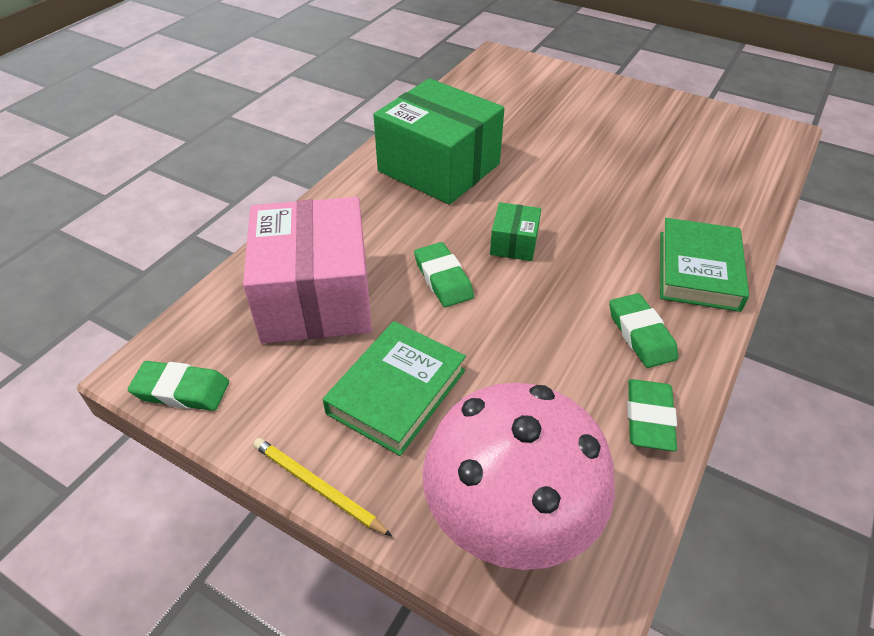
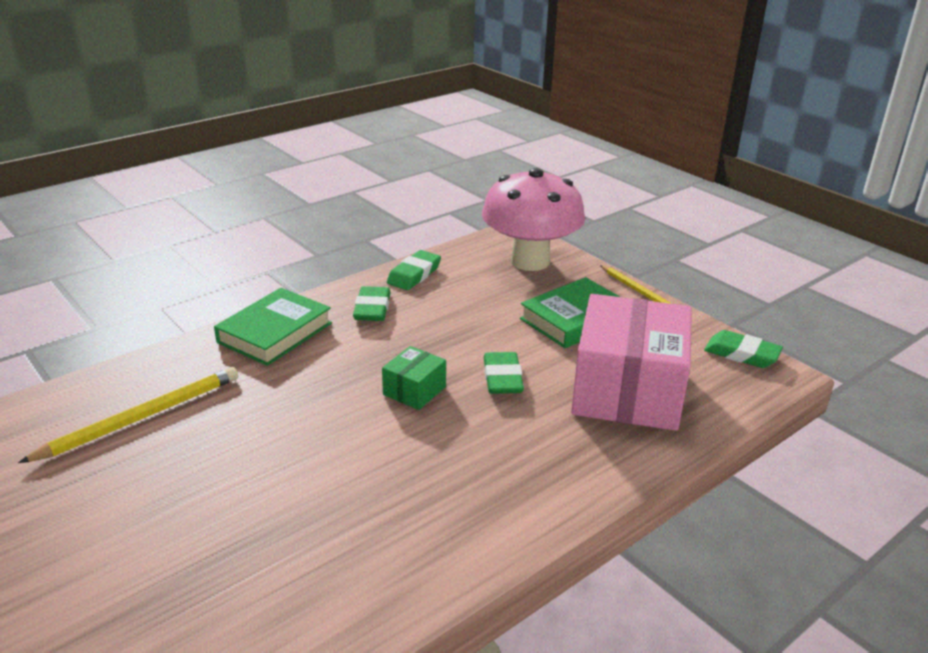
camera: 160 degrees left, 15 degrees down
(439, 167) = (436, 501): green box -> none
(692, 169) = (141, 417): none -> yellow pencil

